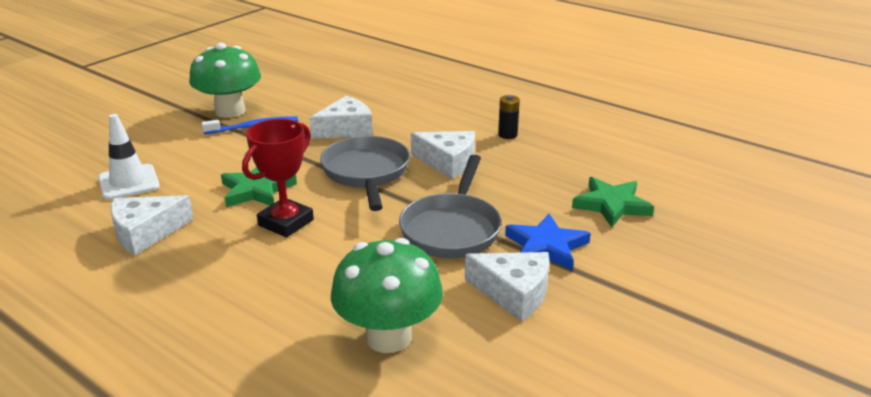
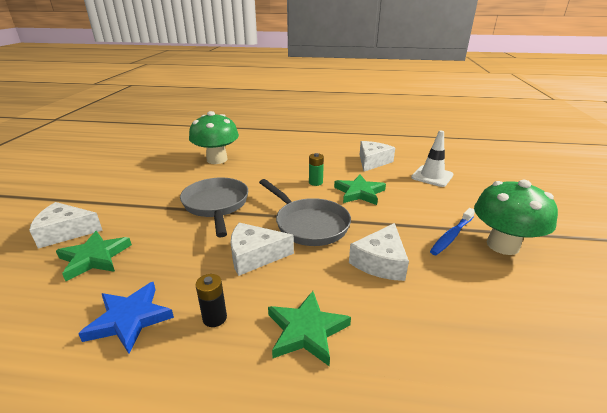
camera: 150 degrees right, 0 degrees up
(286, 222) = (315, 182): red trophy -> green battery
(449, 114) = (306, 330): none -> green star
(514, 293) = (165, 186): white cheese -> white cheese (65, 232)
(546, 246) = (149, 212): blue star -> blue star (129, 319)

